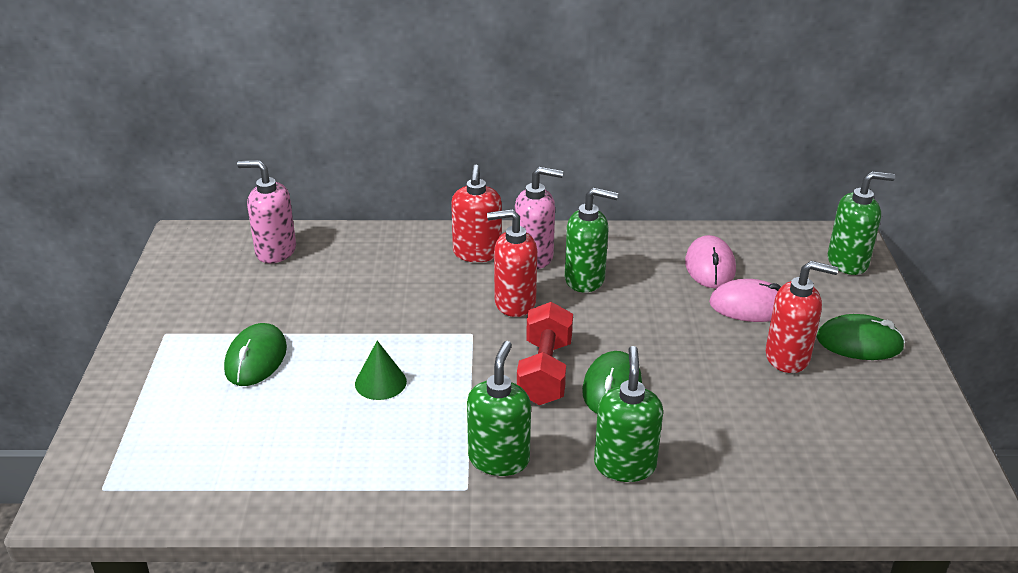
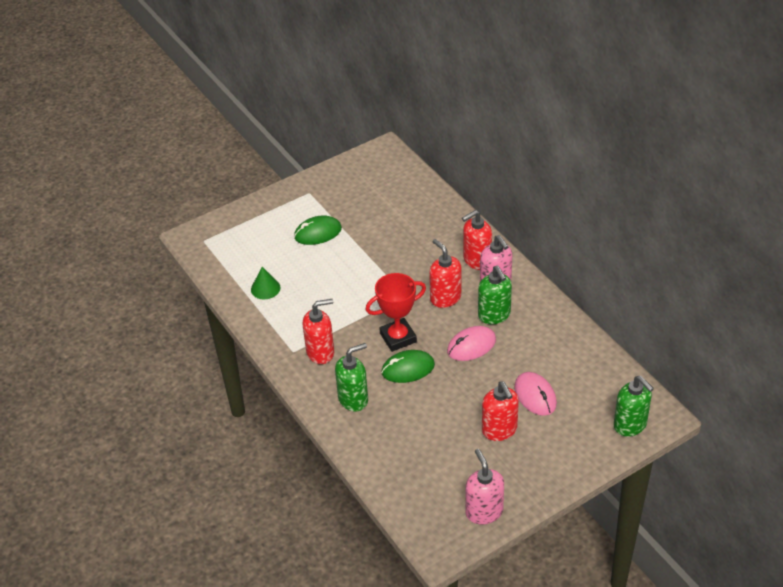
camera: 60 degrees right, 10 degrees up
(275, 251) = (404, 187): pink soap dispenser -> pink soap dispenser (484, 511)
(380, 382) = (338, 283): green cone -> green cone (265, 288)
(499, 459) = (320, 352): green soap dispenser -> red soap dispenser
(545, 372) = (398, 338): red dumbbell -> red trophy
(710, 266) = (560, 362): pink mouse -> pink mouse (471, 346)
(859, 343) = (543, 457): green mouse -> none

